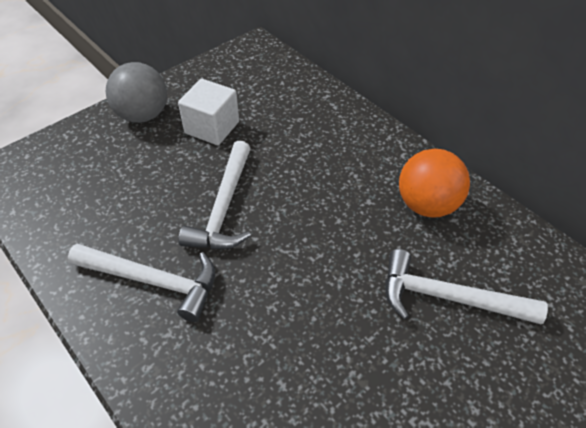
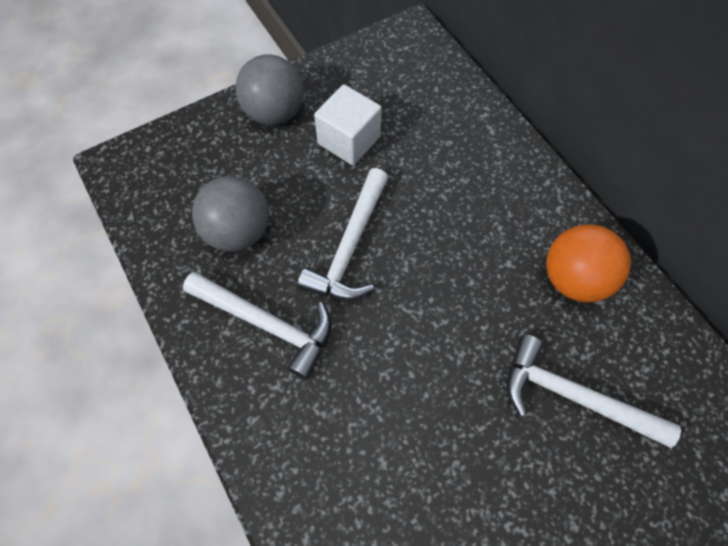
camera: 10 degrees right, 15 degrees up
(118, 209) = (238, 231): none -> grey ball

